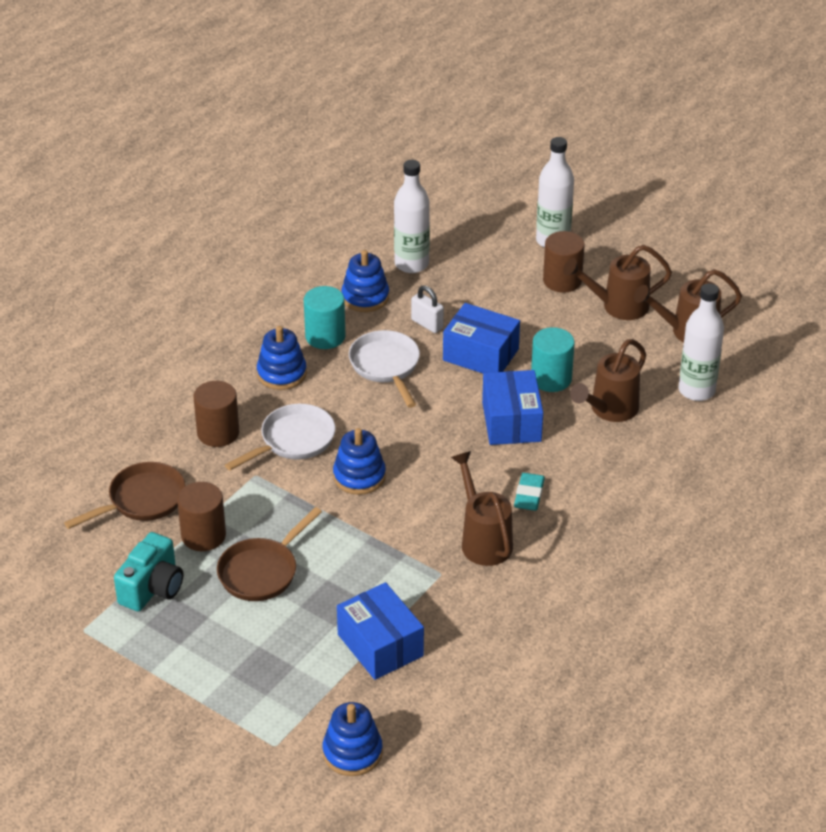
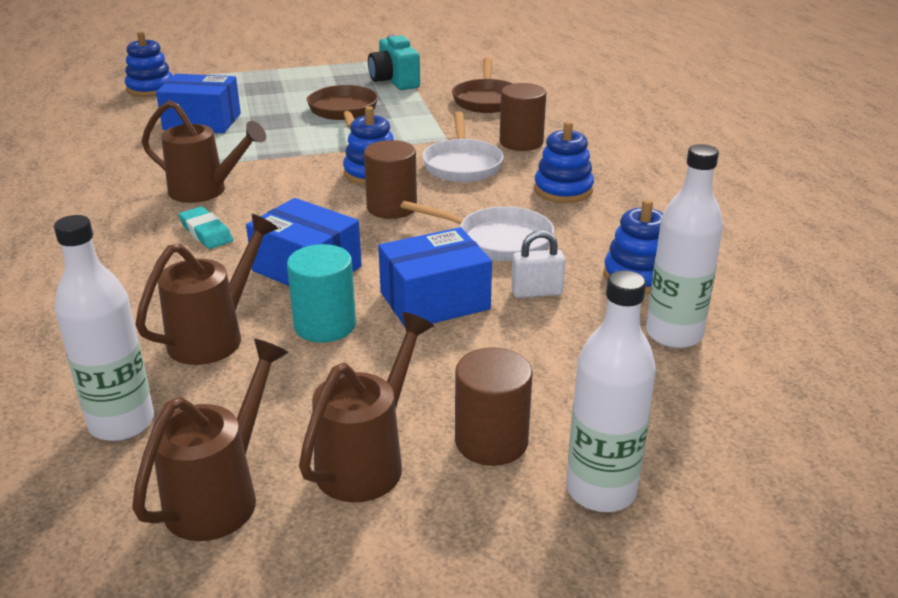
camera: 130 degrees right, 10 degrees down
(203, 535) = (414, 106): brown cylinder -> brown cylinder (392, 207)
(325, 336) = (593, 229): turquoise cylinder -> none
(609, 410) = (214, 336): brown watering can -> brown watering can turned 45 degrees clockwise

